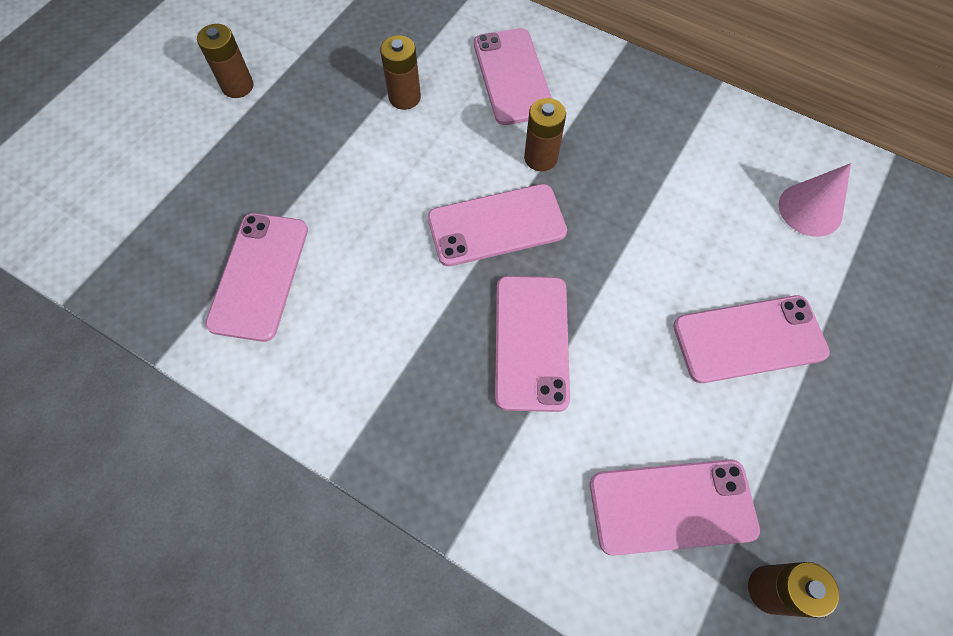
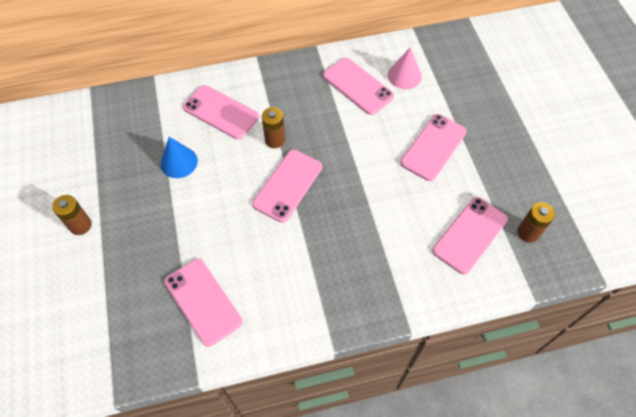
camera: 45 degrees left, 5 degrees down
(404, 97) = (179, 162): brown battery -> blue cone
(531, 342) = (355, 221): pink phone -> pink phone (357, 86)

